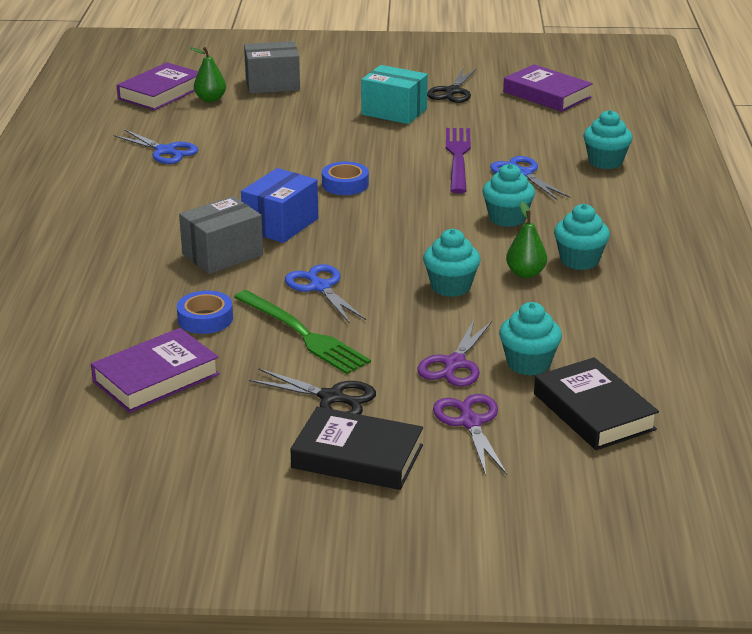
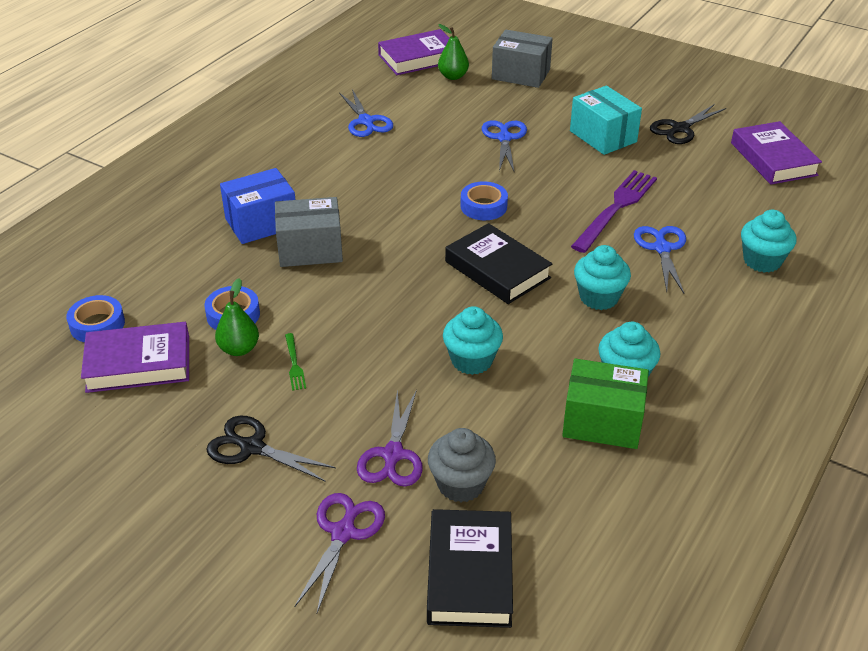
camera: 30 degrees right, 10 degrees up
(79, 364) = (97, 324): none -> blue tape
(280, 224) = (387, 233): blue box -> blue box (261, 223)
(302, 334) = (294, 364): green fork -> green fork, size x0.44
(320, 287) = (357, 316): blue scissors -> blue scissors (504, 138)
(331, 398) = (252, 447): black scissors -> black scissors turned 150 degrees clockwise
(357, 457) = (211, 526): black book -> black book (497, 270)
(454, 364) = (393, 455): purple scissors -> purple scissors turned 45 degrees counterclockwise
(525, 273) = (557, 372): green pear -> green pear (239, 349)
(528, 363) = (461, 484): turquoise cupcake -> grey cupcake
(592, 293) = (602, 422): none -> green box

